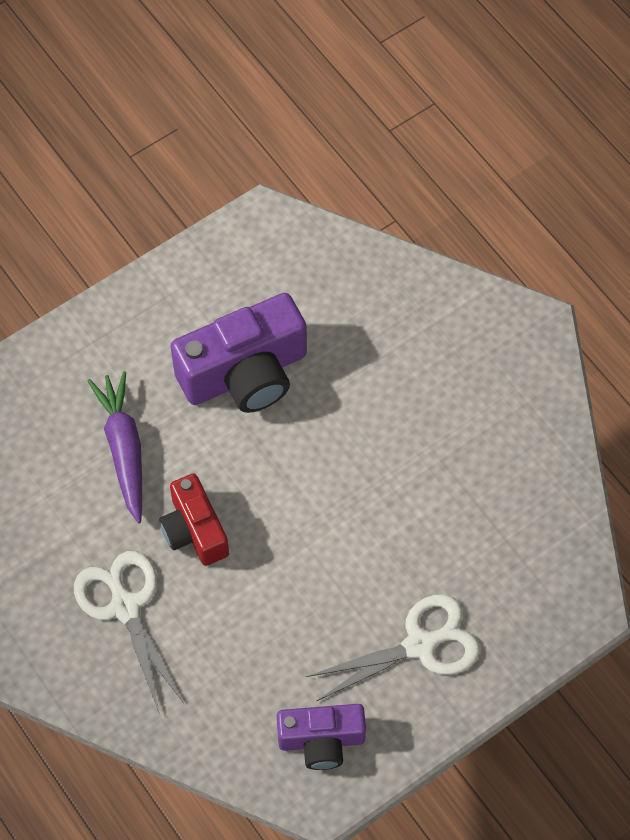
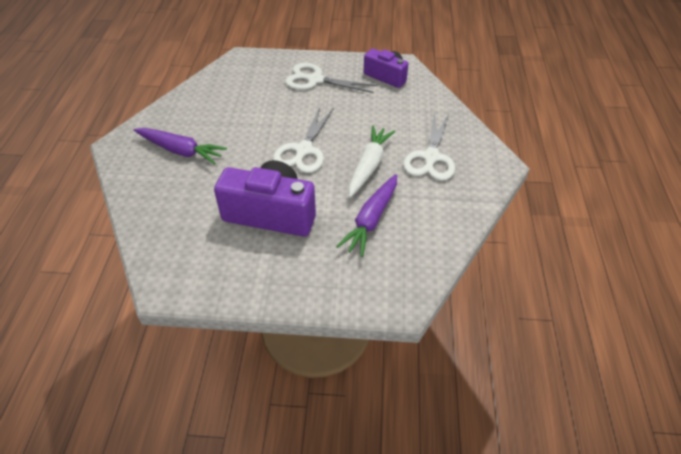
camera: 140 degrees left, 15 degrees down
(194, 530) = (369, 165): red camera -> white carrot
(300, 494) = (304, 150): none -> white scissors
(450, 376) = (180, 150): none -> purple carrot

